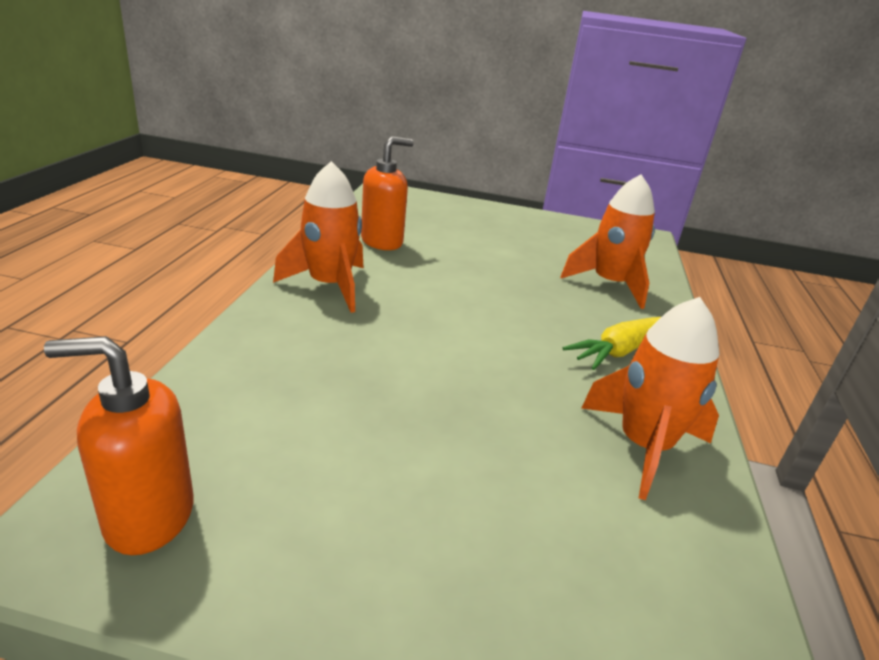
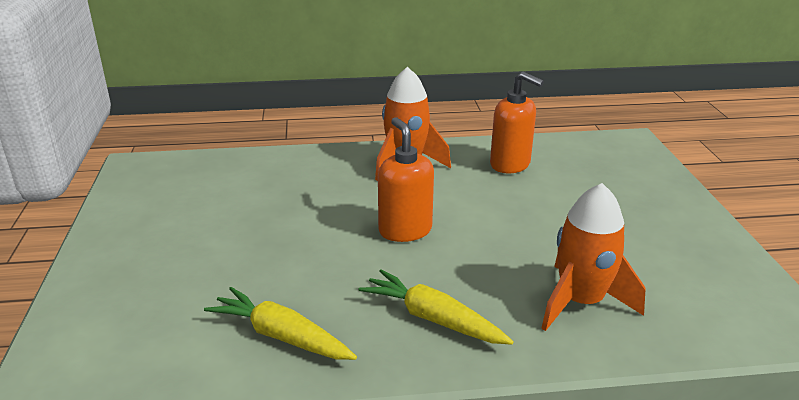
camera: 75 degrees right, 0 degrees up
(148, 517) = (152, 178): orange soap dispenser -> orange soap dispenser (405, 230)
(643, 446) = (281, 336): orange rocket -> yellow carrot

